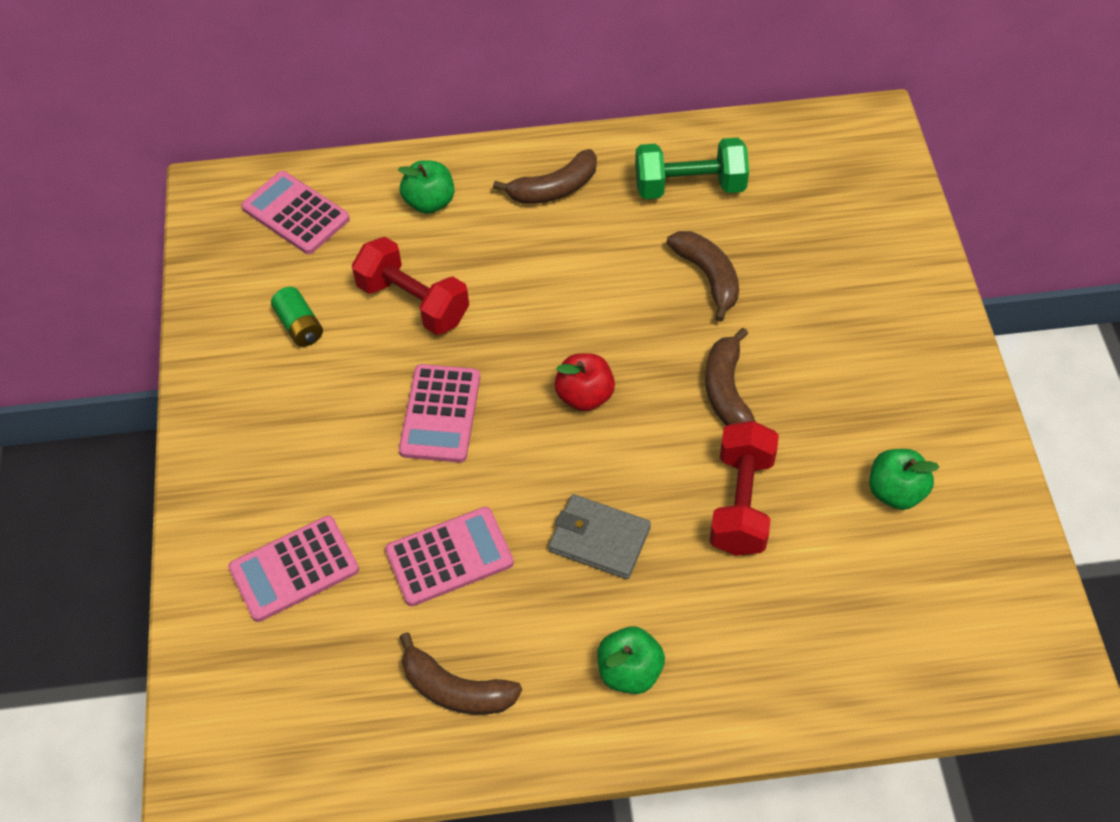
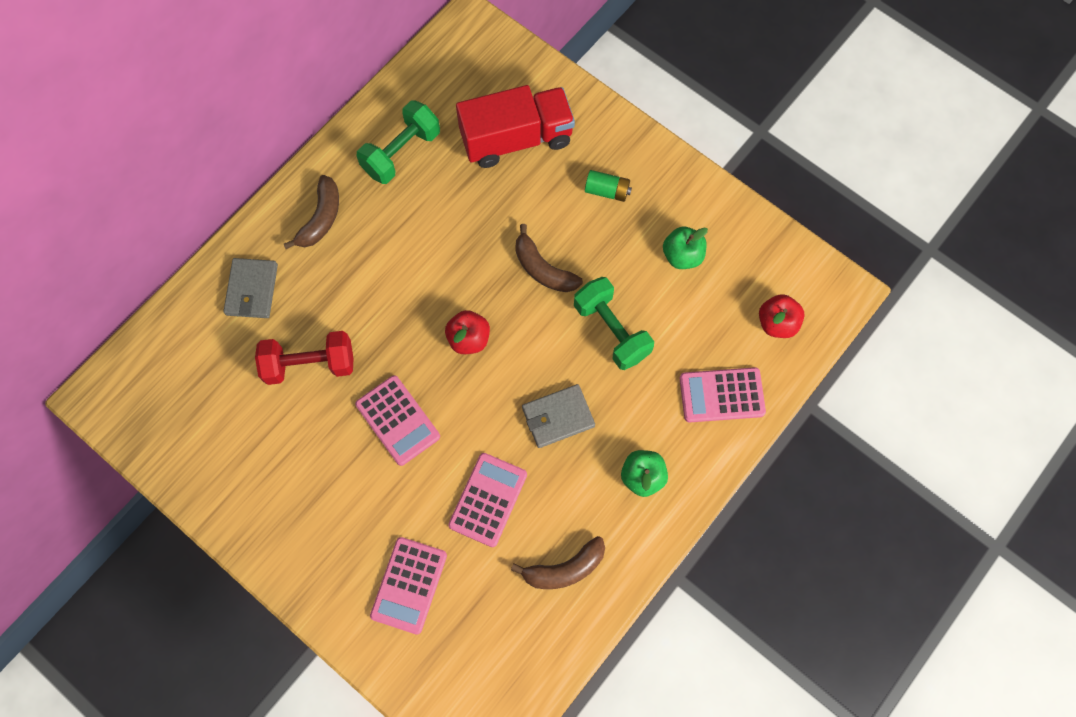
camera: 45 degrees left, 15 degrees up
(295, 214) = (172, 367): pink calculator -> pink calculator (721, 395)
(299, 326) = (255, 438): green battery -> green battery (607, 191)
(429, 202) = (252, 290): green apple -> grey wallet
(708, 277) = (467, 205): brown banana -> none
(741, 503) = (611, 330): red dumbbell -> green dumbbell
(820, 254) = (516, 139): none -> red truck
(943, 645) = (777, 323): none -> red apple

